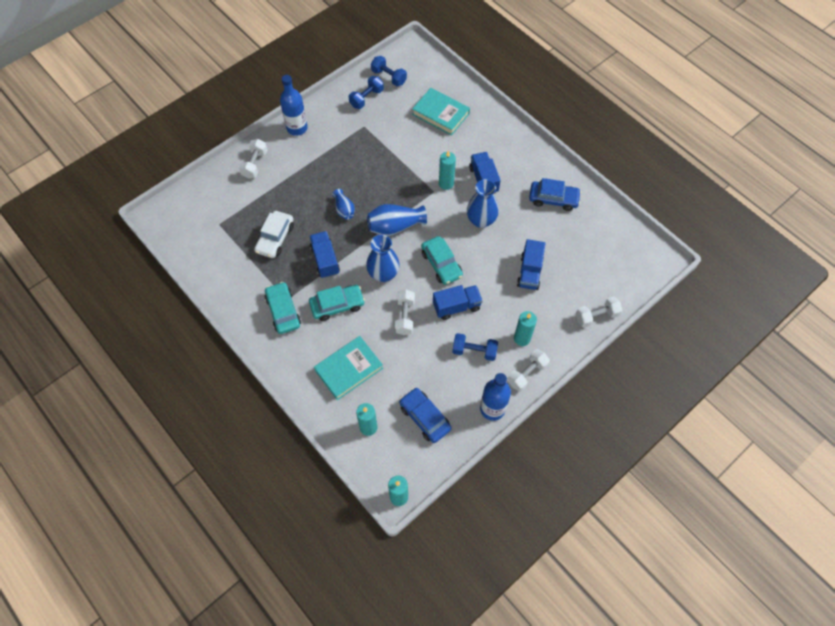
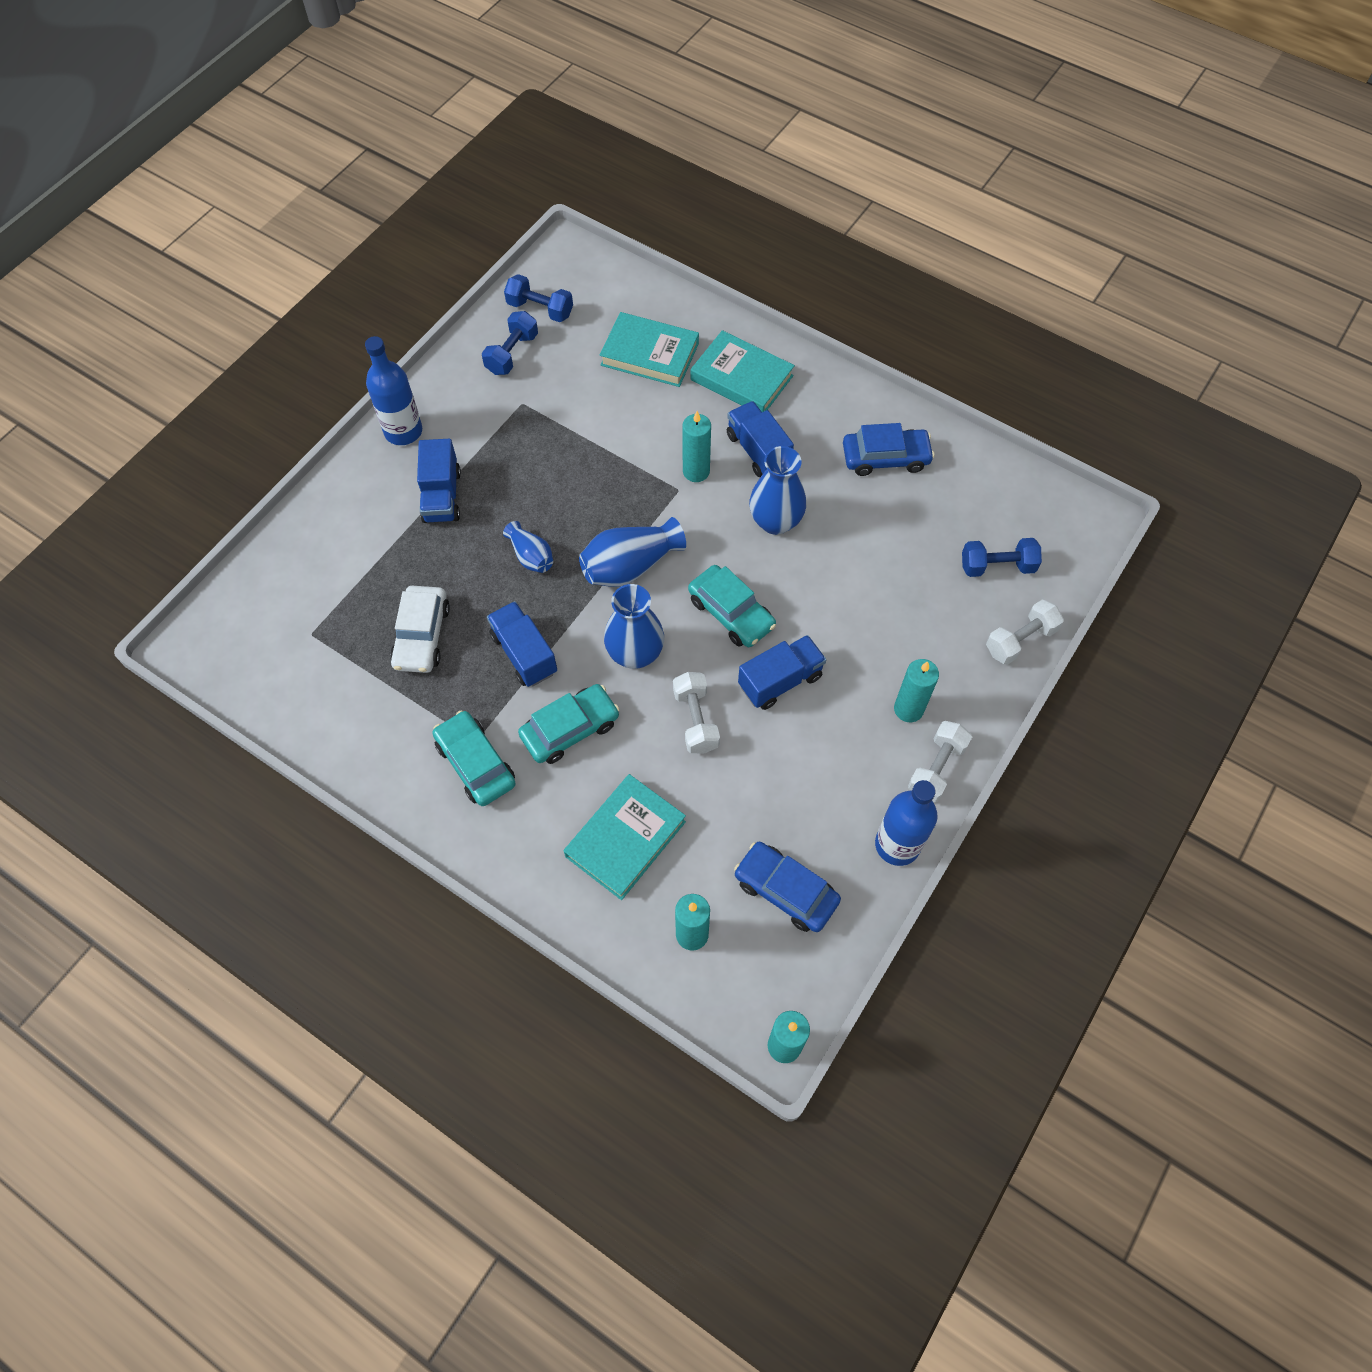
camera: 15 degrees left, 0 degrees up
(255, 164) = (345, 511): white dumbbell -> none
(474, 351) = (834, 751): blue dumbbell -> blue dumbbell (997, 566)
(487, 137) = (741, 378): none -> turquoise book
(529, 272) = (885, 591): blue truck -> blue truck (442, 496)

